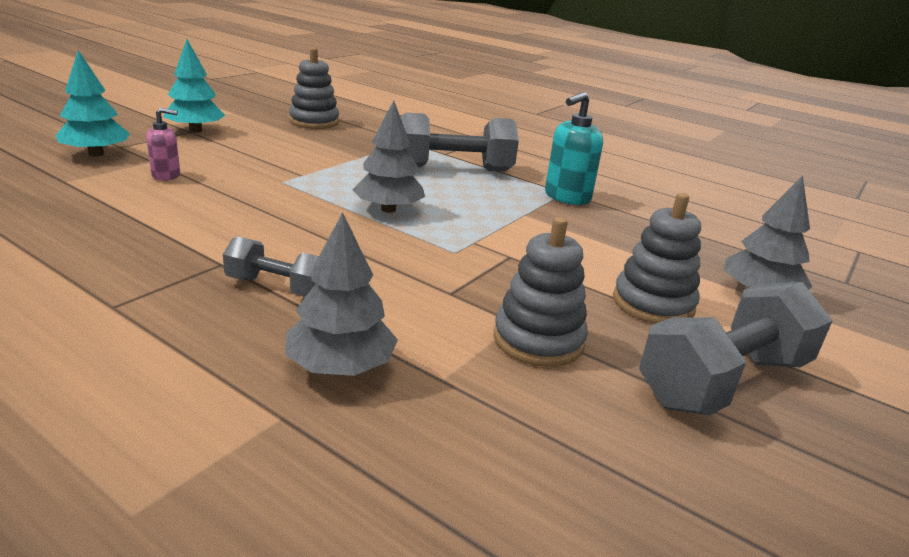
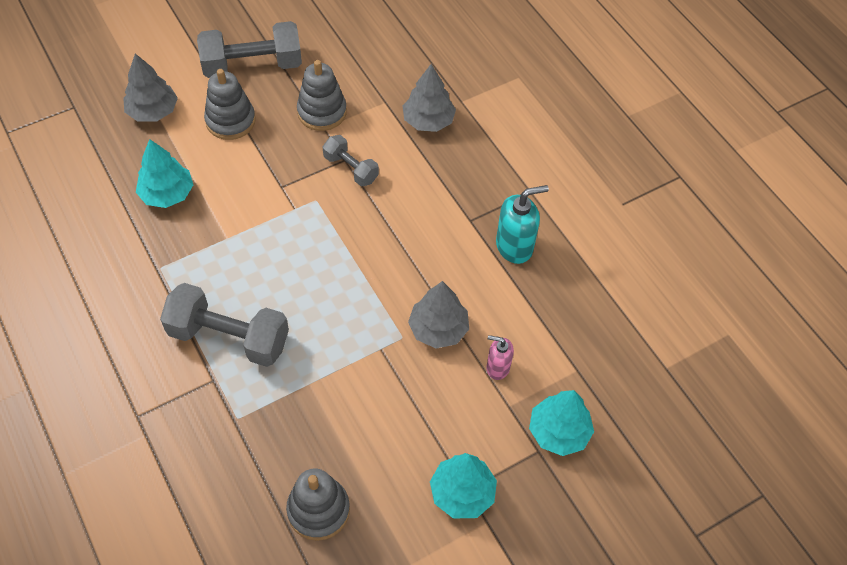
camera: 155 degrees left, 30 degrees up
(277, 287) = (442, 188): grey dumbbell -> grey dumbbell (351, 168)
(388, 209) = (333, 268): grey tree -> grey tree (438, 329)
(566, 197) = (164, 259): turquoise soap dispenser -> turquoise soap dispenser (514, 246)
(627, 233) = (167, 194): none -> turquoise tree

